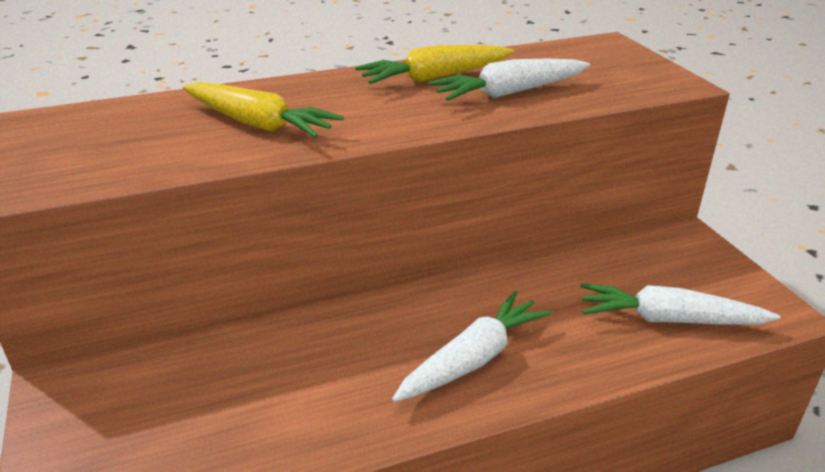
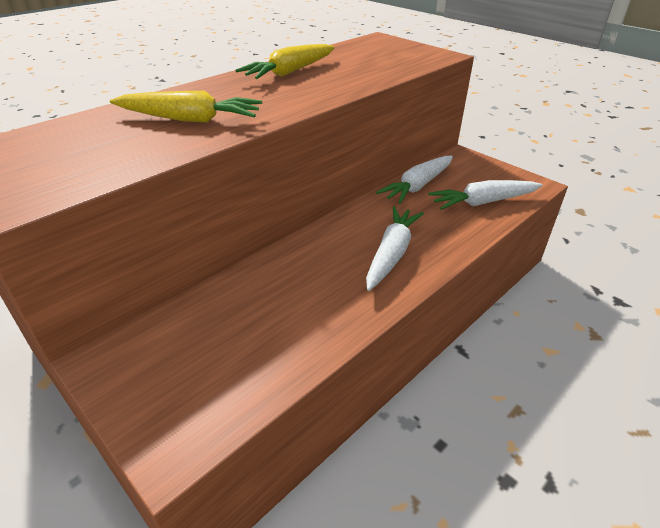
camera: 25 degrees left, 5 degrees up
(509, 93) = (348, 74): white carrot -> white carrot (417, 186)

